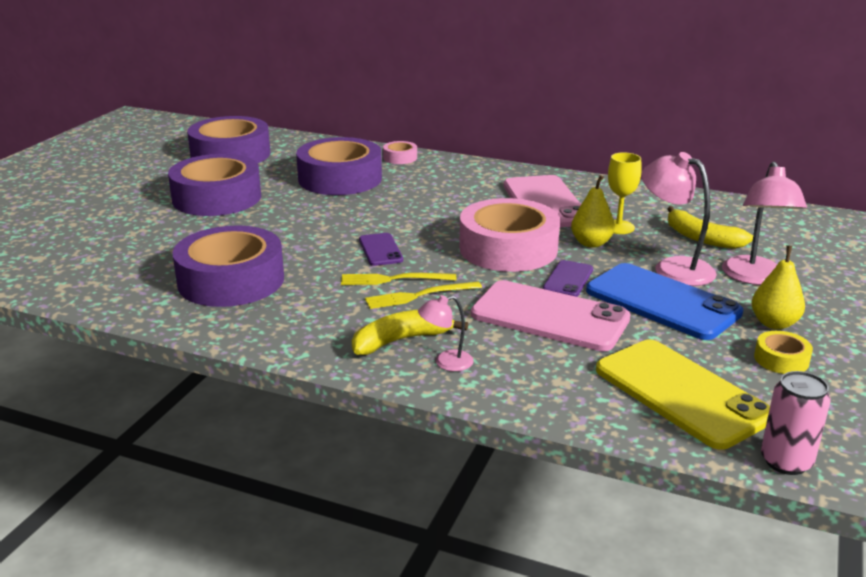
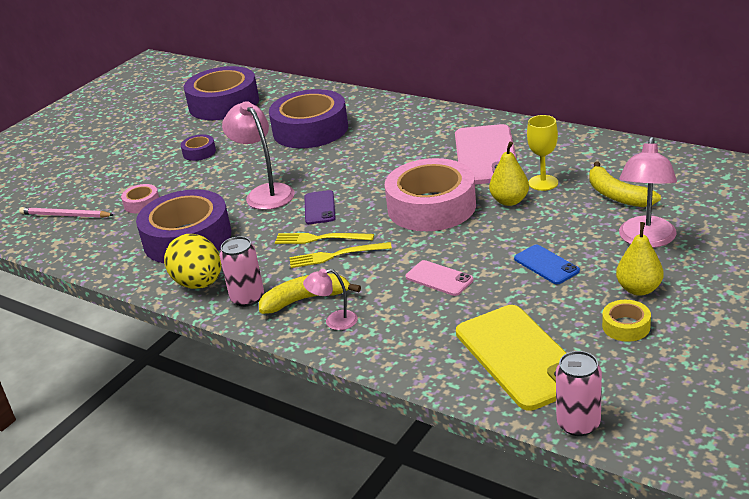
camera: 15 degrees right, 5 degrees up
(66, 258) = (65, 215): none -> pink pencil
(217, 198) = (199, 152): purple tape -> purple tape, size x0.43
(262, 326) = (199, 283): none -> yellow egg
(328, 340) = (247, 298): none -> pink can
(400, 158) = (372, 104): pink tape -> pink tape (142, 203)
(549, 317) = (439, 278): pink phone -> pink phone, size x0.50
(568, 279) = (471, 240): purple phone -> none
(662, 302) = (546, 265): blue phone -> blue phone, size x0.50
(673, 268) = (574, 228): pink lamp -> pink lamp (265, 193)

